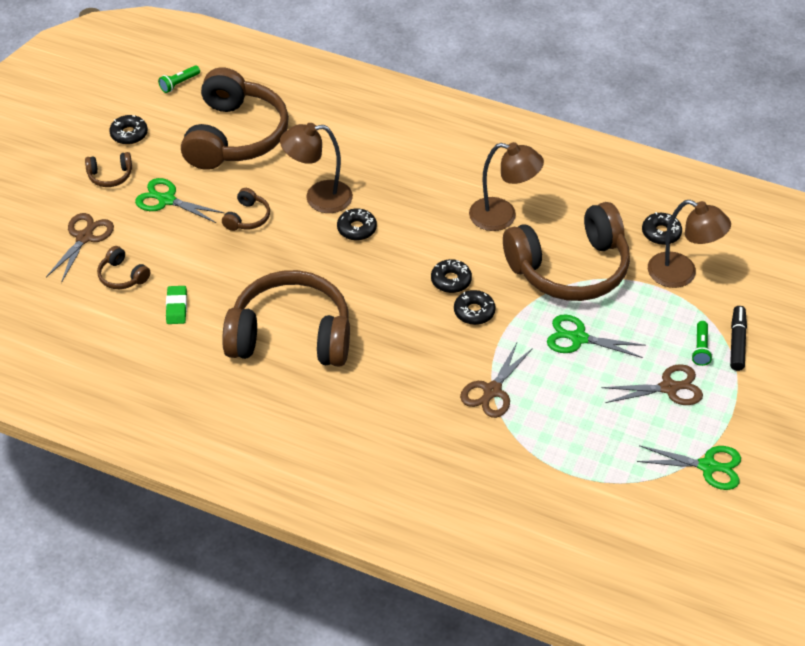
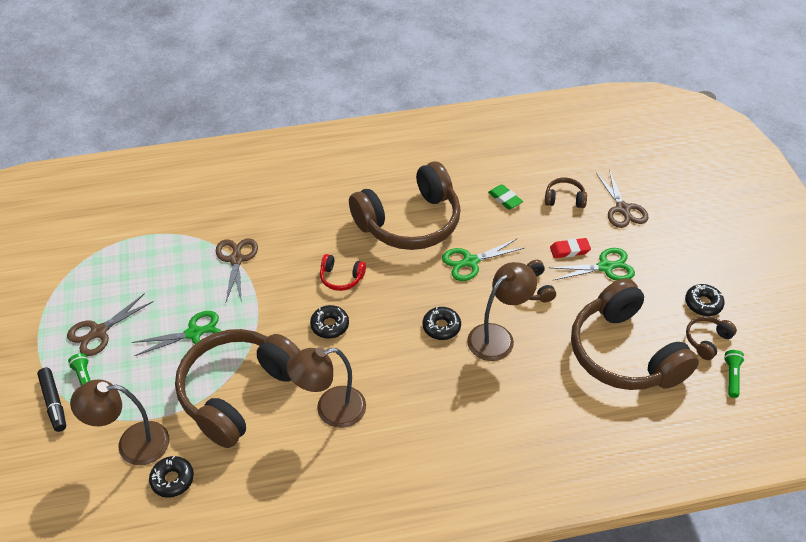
camera: 145 degrees right, 0 degrees up
(110, 175) = (668, 262): brown headphones -> brown headphones (707, 340)
(178, 229) = (569, 250): none -> red eraser
(405, 317) = (341, 278): none -> red headphones
(474, 312) = (292, 310): black donut -> none
(707, 466) = (43, 289): green scissors -> green scissors (470, 262)

